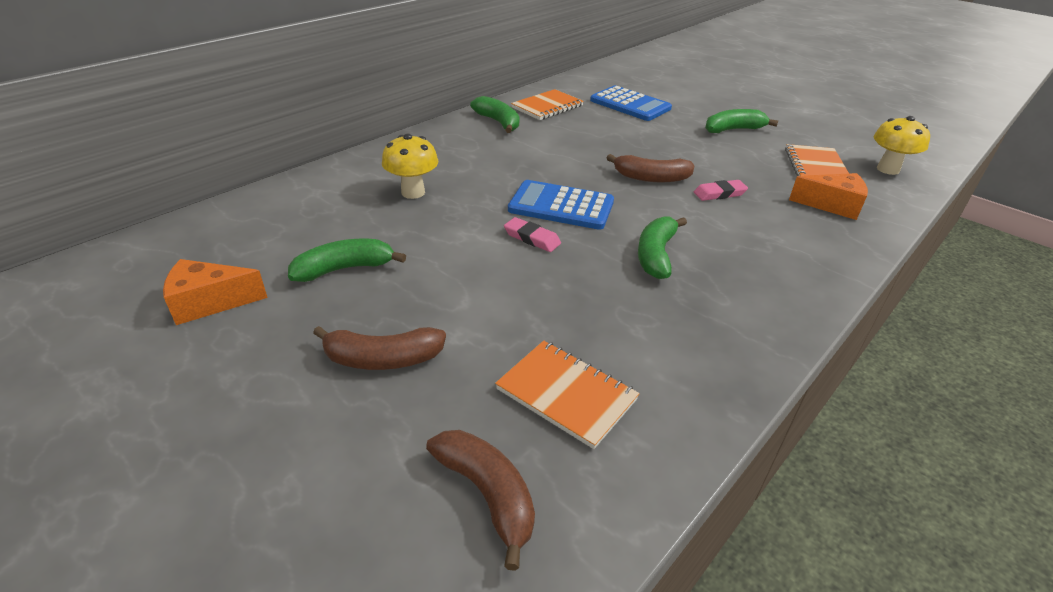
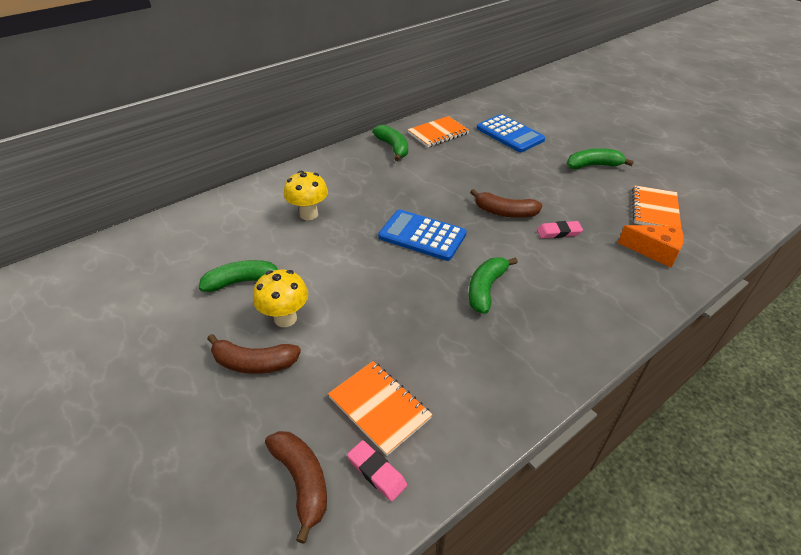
camera: 10 degrees right, 5 degrees up
(209, 302) = (143, 303): orange cheese -> none
(532, 238) = (390, 265): pink eraser -> pink eraser (376, 472)
(888, 169) = (720, 216): yellow mushroom -> yellow mushroom (285, 318)

